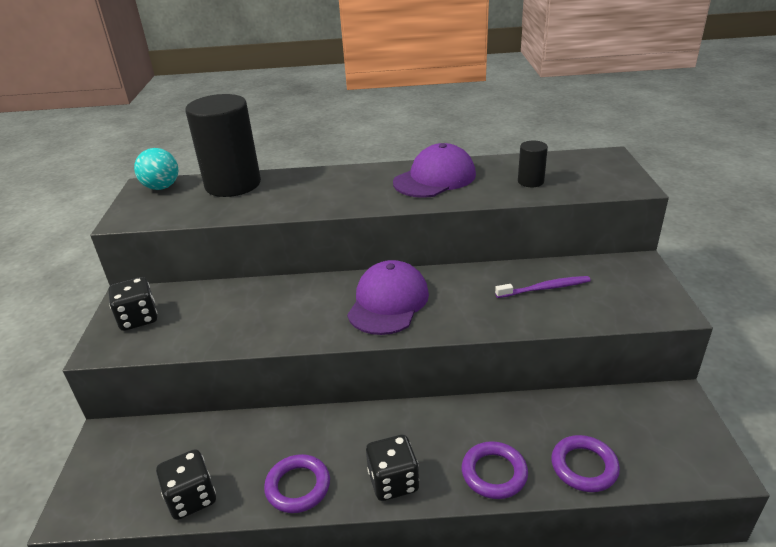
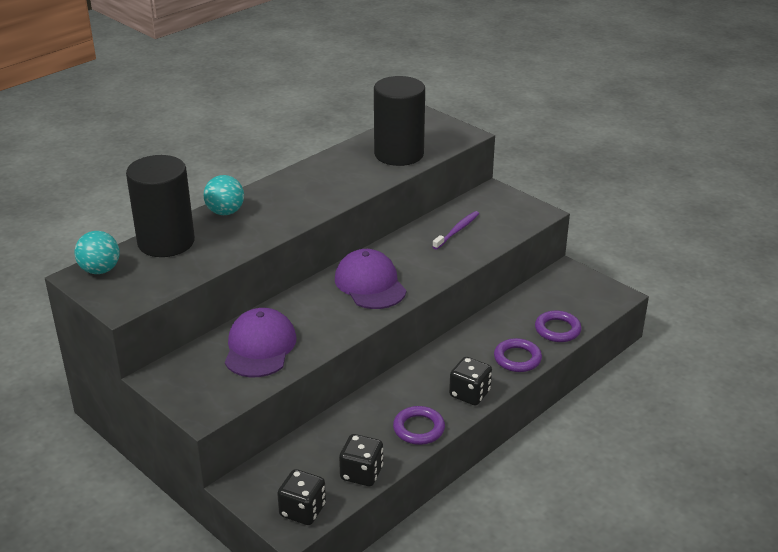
camera: 45 degrees left, 0 degrees up
(138, 318) = (196, 383): black dice -> black dice (302, 510)
(309, 178) = (225, 212): none -> turquoise ball
(435, 178) = (328, 176): purple cap -> purple cap (260, 347)
(530, 181) = (399, 154): black cylinder -> black cylinder, size x2.25

